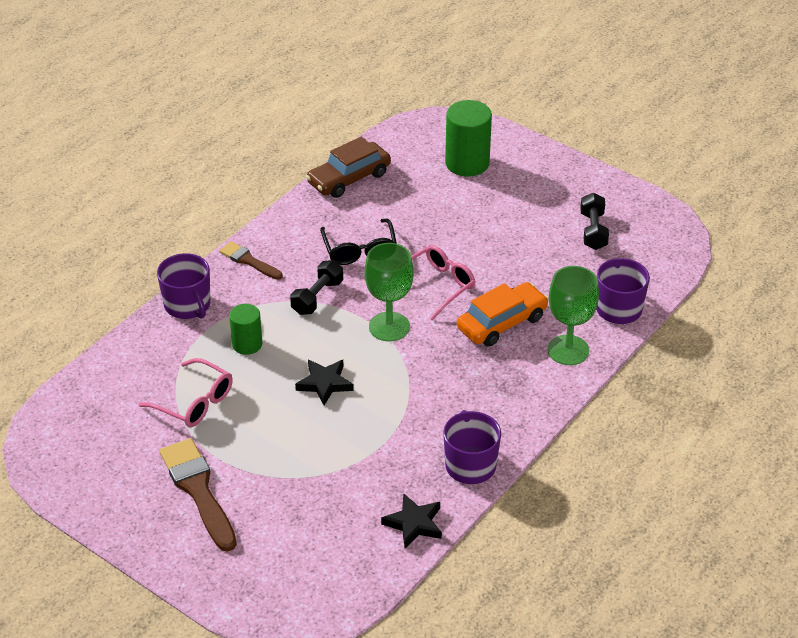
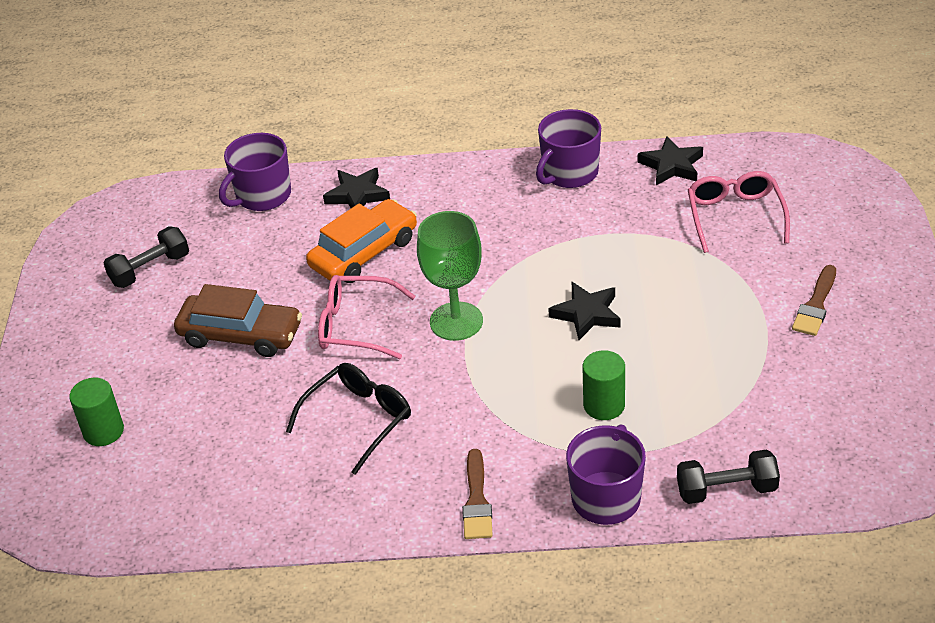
camera: 125 degrees left, 0 degrees up
(194, 402) = (726, 385): pink glasses -> pink glasses (735, 216)
(198, 490) = (815, 305): brown brush -> brown brush, size x0.58
(317, 297) = (472, 401): black dumbbell -> black dumbbell (726, 490)
(349, 178) = (230, 518): brown car -> brown car (240, 335)
(467, 163) = (103, 431): green cylinder -> green cylinder, size x0.61
(502, 323) = (364, 253): orange car -> orange car turned 120 degrees clockwise
(568, 350) = (357, 195): green goblet -> black star

